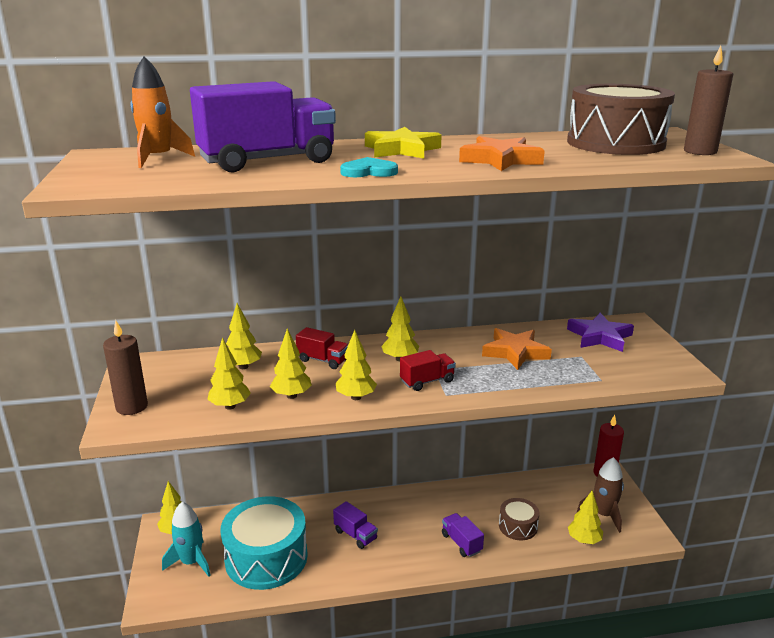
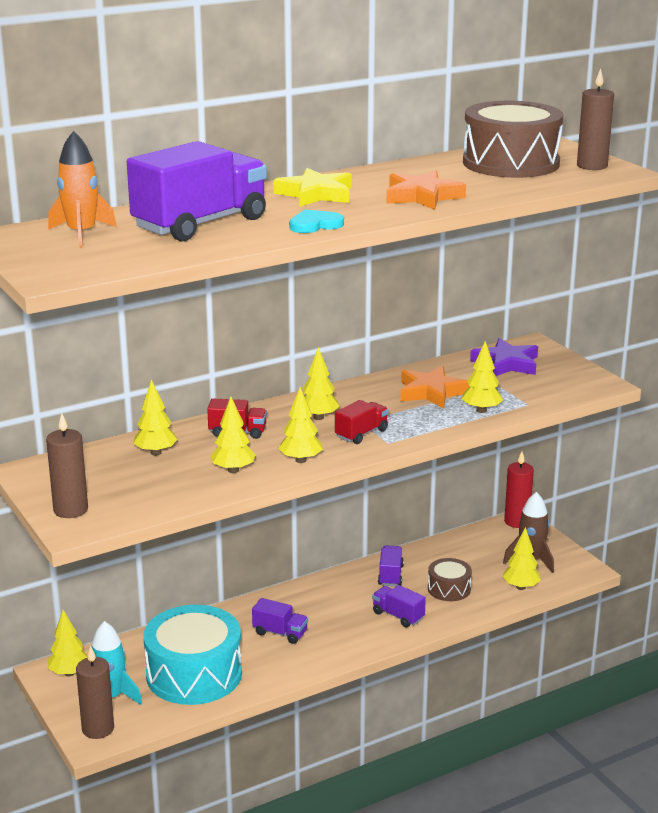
camera: 20 degrees left, 0 degrees up
(162, 591) = (98, 729): none -> brown candle
(230, 406) = (177, 491): yellow tree -> yellow tree (481, 410)
(473, 501) = (390, 575): none -> purple truck

